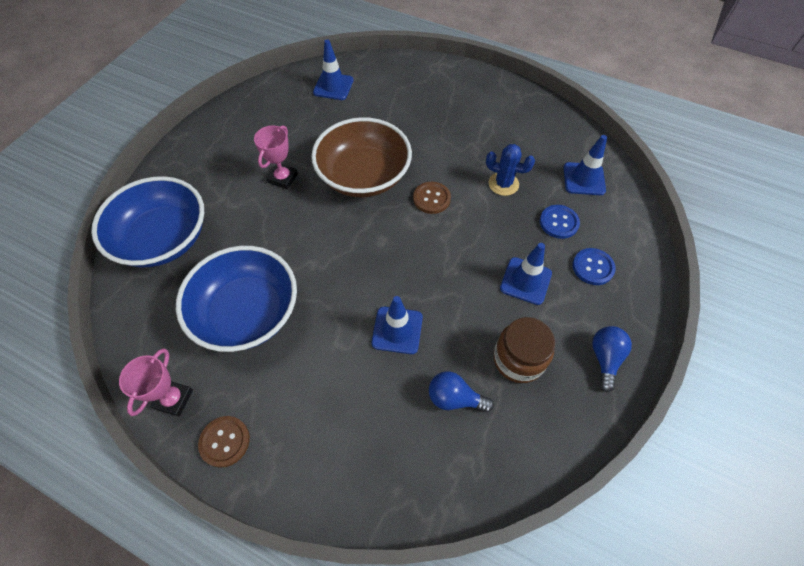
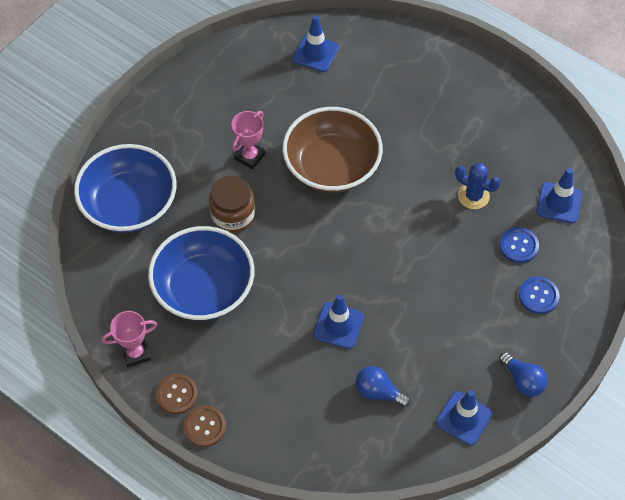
camera: 10 degrees right, 0 degrees up
(174, 399) = (135, 353): pink trophy -> pink trophy turned 45 degrees clockwise
(431, 198) = (396, 201): brown button -> brown button (205, 427)
(518, 359) = (443, 369): brown jar -> brown jar (233, 215)
(525, 281) = (469, 299): blue traffic cone -> blue traffic cone (463, 418)
(605, 358) = (522, 381): blue light bulb -> blue light bulb turned 120 degrees clockwise

